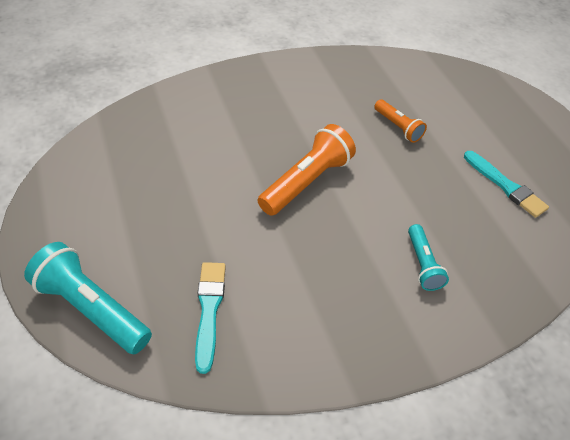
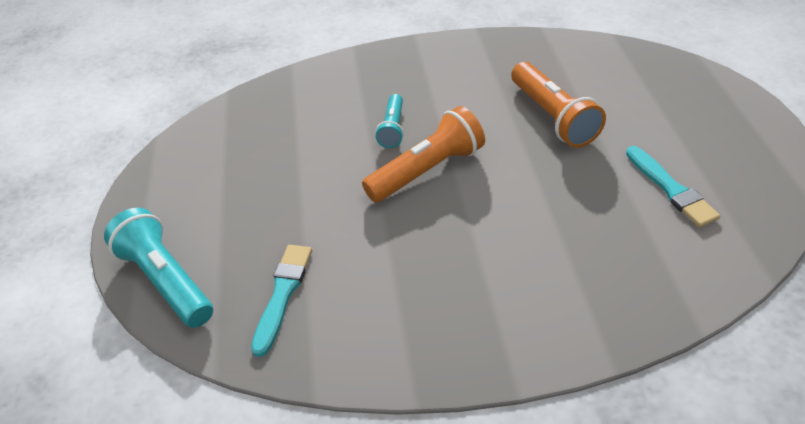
camera: 20 degrees right, 5 degrees down
(398, 127) = (553, 117): orange flashlight -> orange flashlight, size x1.73
(422, 264) = (538, 268): turquoise flashlight -> turquoise flashlight (393, 129)

